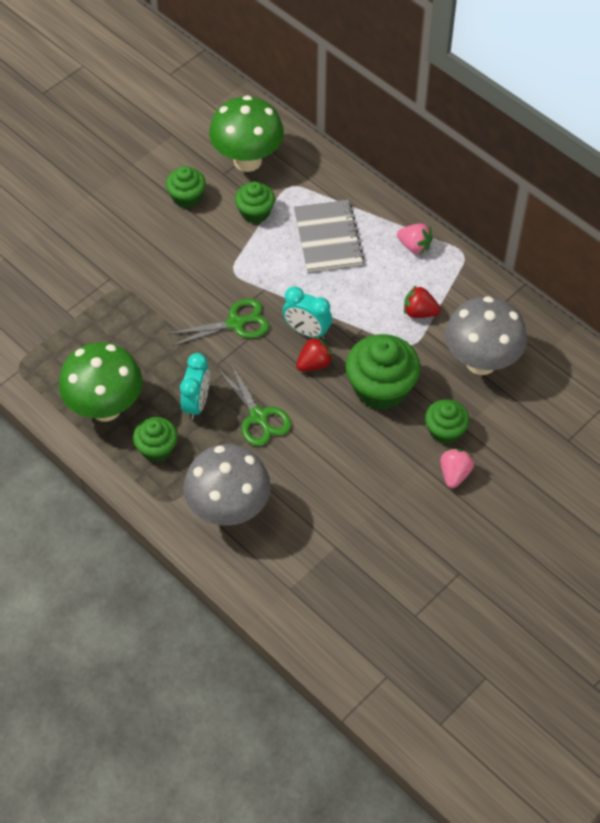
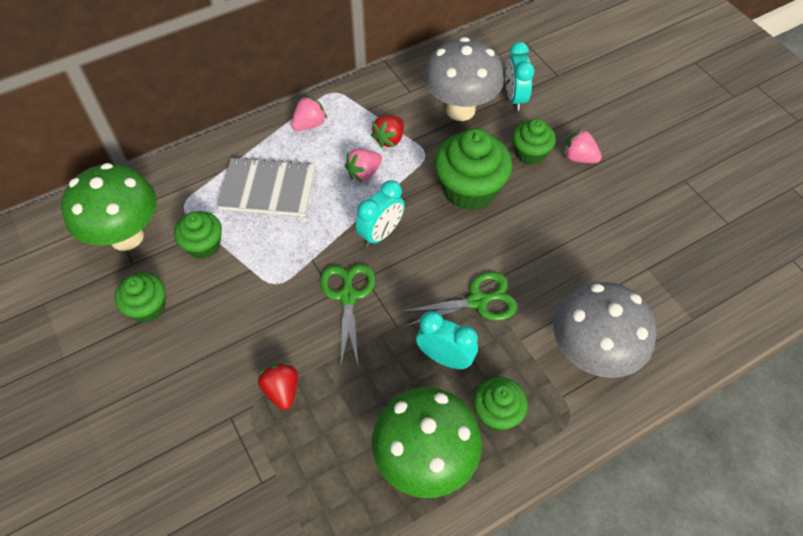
camera: 75 degrees left, 0 degrees up
(314, 364) = (424, 236): red strawberry -> red strawberry (282, 390)
(370, 302) = (364, 173): none -> pink strawberry
(516, 406) = (514, 98): none -> turquoise clock

